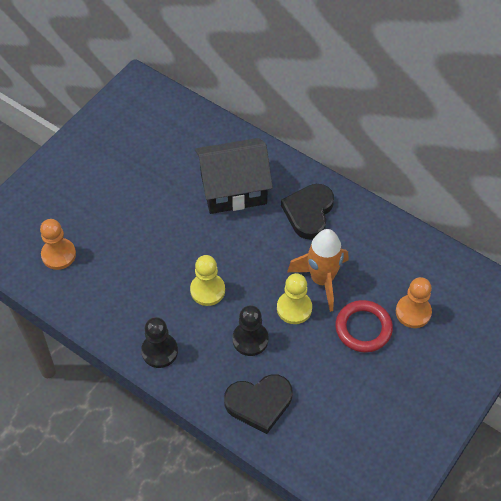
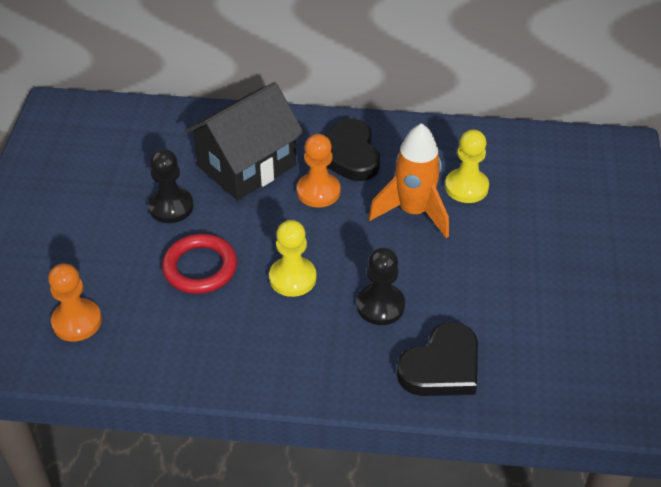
camera: 30 degrees left, 10 degrees down
(159, 351) = (282, 368): black pawn -> black pawn (171, 207)
(294, 308) = (405, 252): yellow pawn -> yellow pawn (466, 187)
(363, 328) = (494, 238): red ring -> red ring (200, 267)
(413, 312) = (532, 200): orange pawn -> orange pawn (318, 191)

